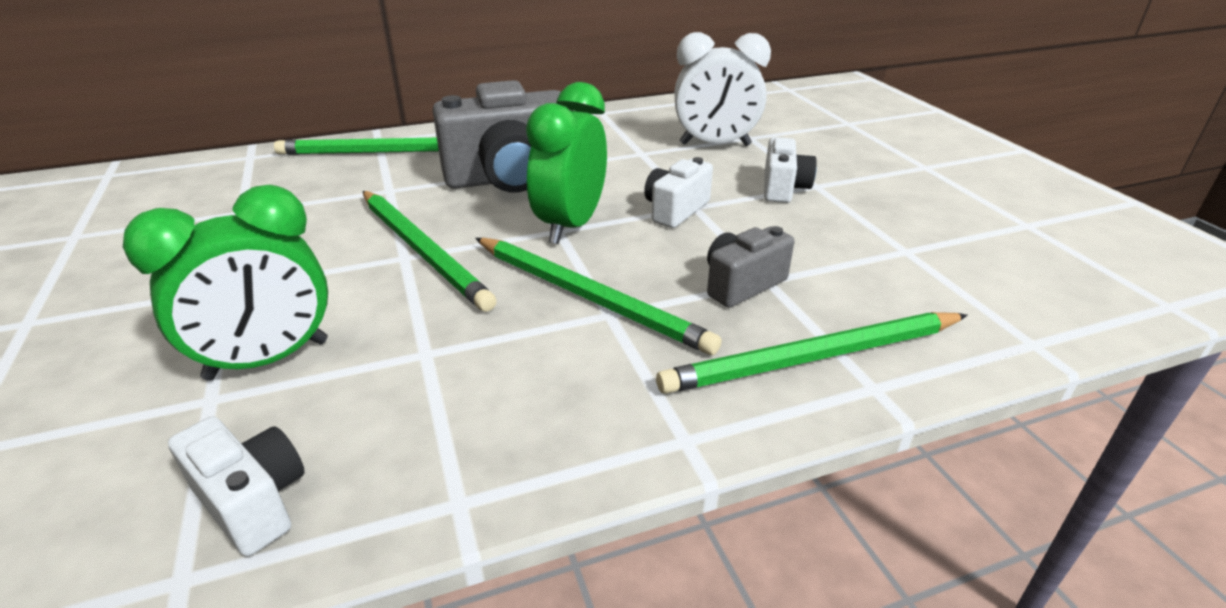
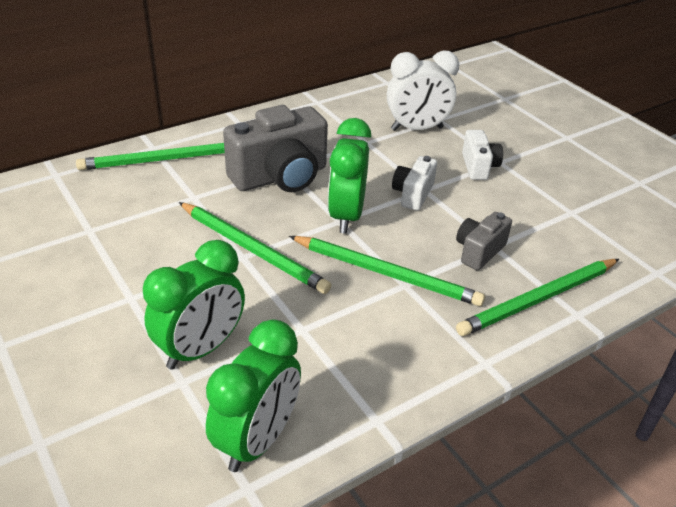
camera: 15 degrees left, 5 degrees up
(253, 502) = (257, 440): white camera -> green clock

